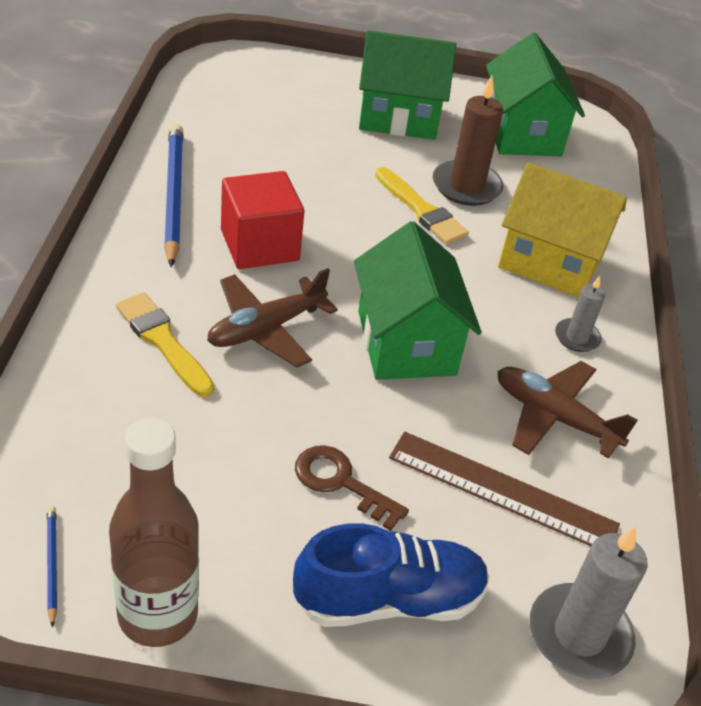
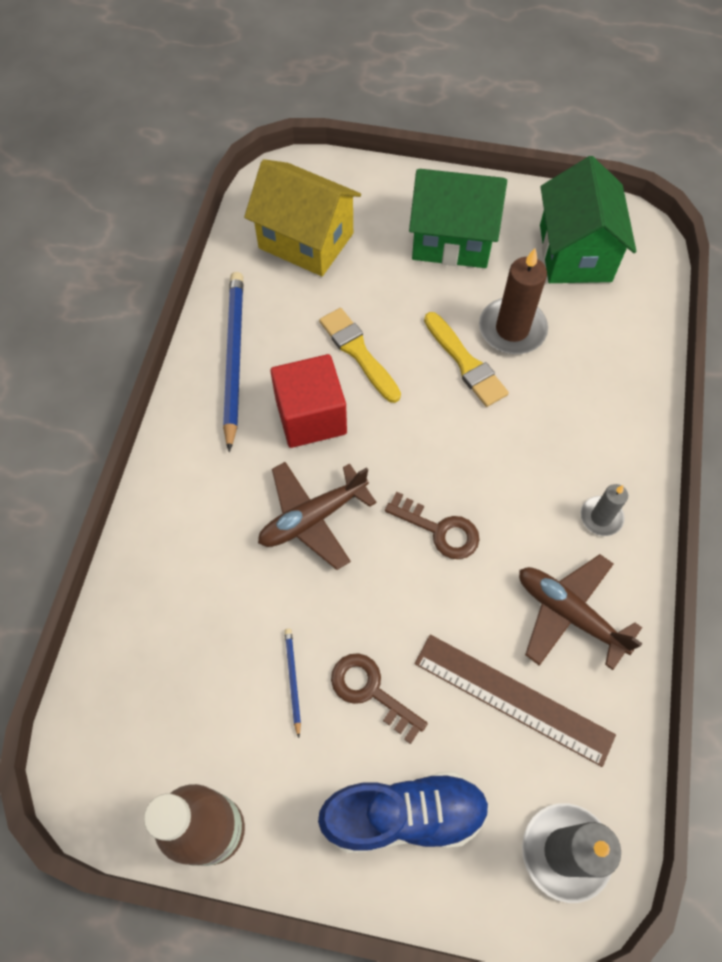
camera: 10 degrees right, 20 degrees up
(52, 564) = (129, 779): blue pencil -> blue pencil (292, 680)
(163, 341) = (221, 536): yellow brush -> yellow brush (358, 352)
(406, 343) = (439, 530): green house -> brown key
(550, 262) = (585, 424): yellow house -> yellow house (306, 241)

